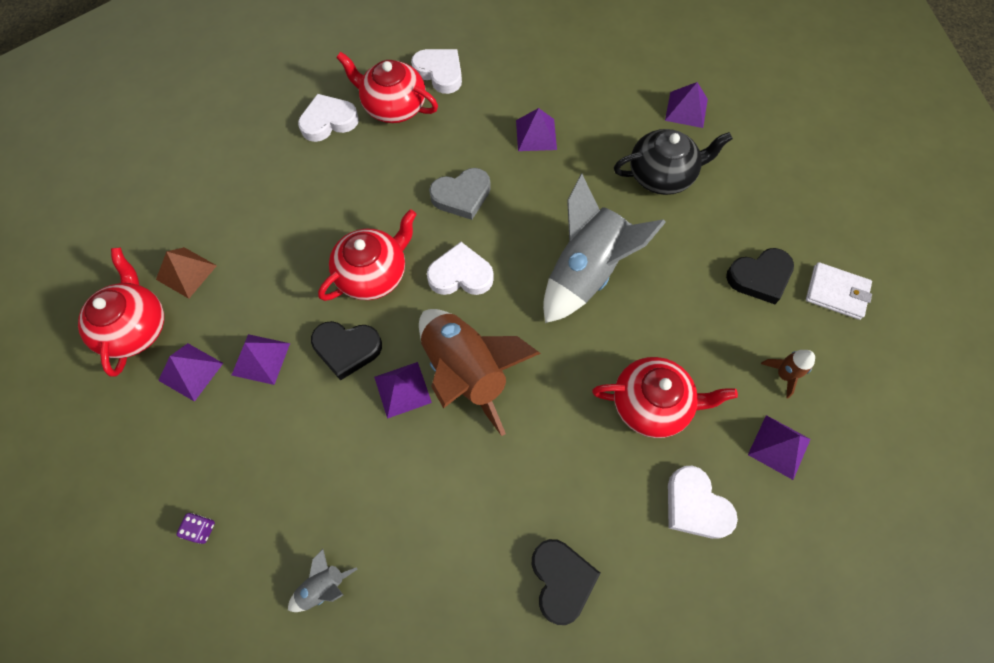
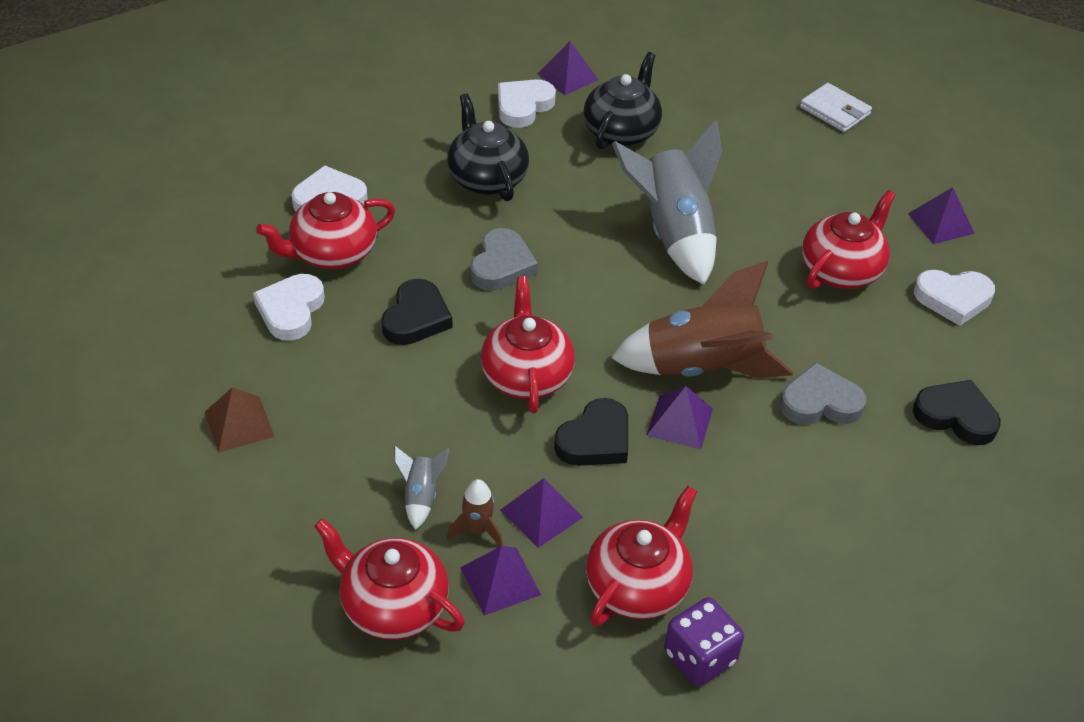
camera: 55 degrees left, 20 degrees down
(186, 272) = (363, 525): brown pyramid -> brown pyramid (239, 424)
(201, 529) = (699, 657): purple dice -> purple dice, size x1.91
(237, 454) = (638, 586): none -> red teapot
(323, 586) = (838, 586): grey rocket -> grey rocket (420, 496)
(460, 275) = (592, 315): white heart -> white heart (523, 106)
(495, 470) = (820, 402): none -> grey heart
(536, 134) = (486, 178): purple pyramid -> black teapot
(759, 277) = (781, 140): black heart -> black heart (416, 318)
(783, 375) = (881, 182): brown rocket -> brown rocket (477, 529)
(836, 292) = (835, 111): white wallet -> white wallet turned 75 degrees clockwise

